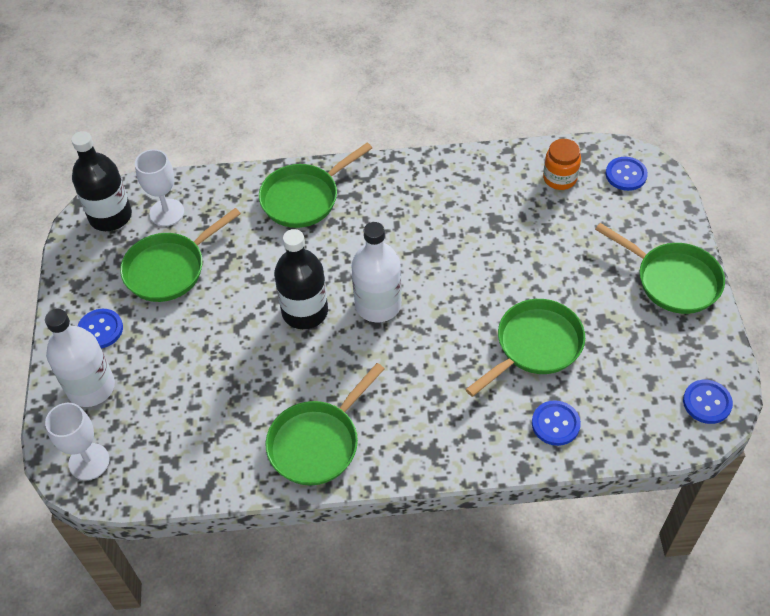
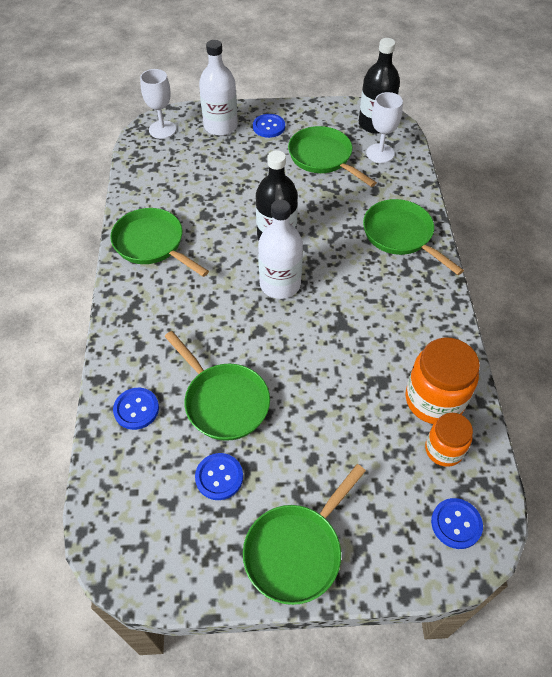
camera: 90 degrees right, 0 degrees up
(510, 182) = (434, 400): none -> orange jar
(707, 402) = (133, 556): blue button -> blue button (219, 477)

